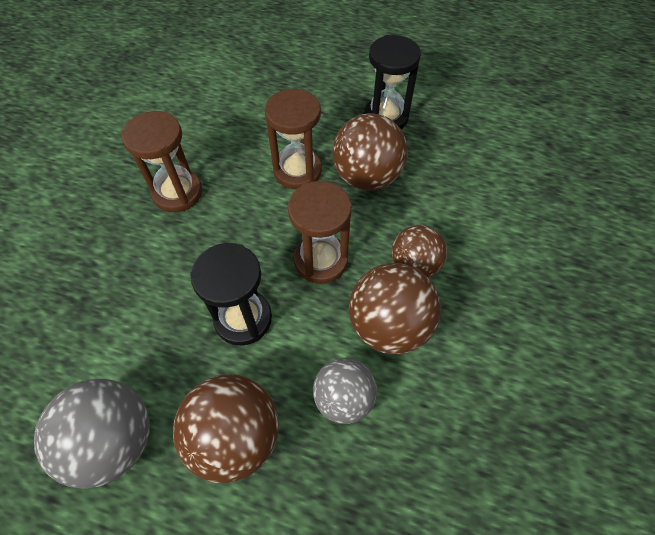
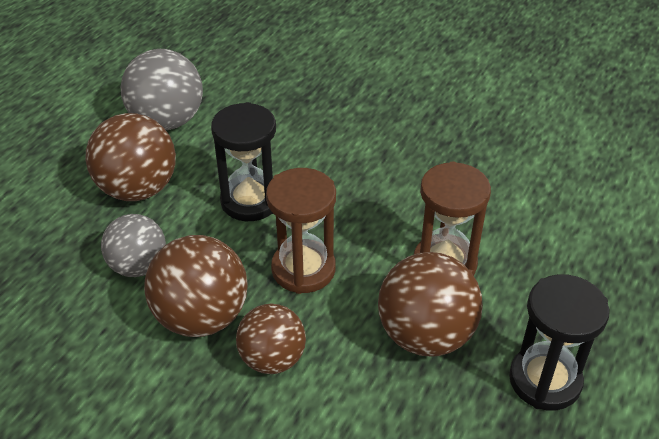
camera: 100 degrees right, 15 degrees down
(177, 193) = (423, 159): brown hourglass -> none

